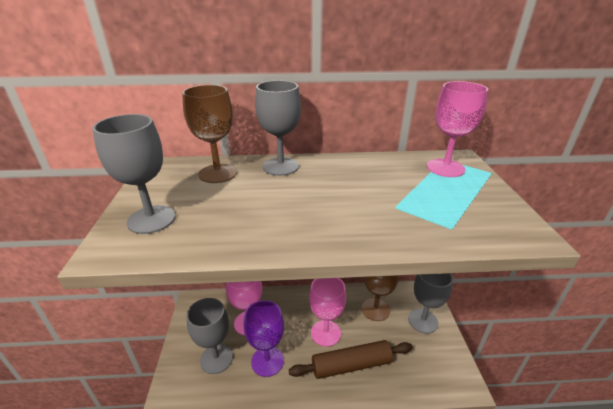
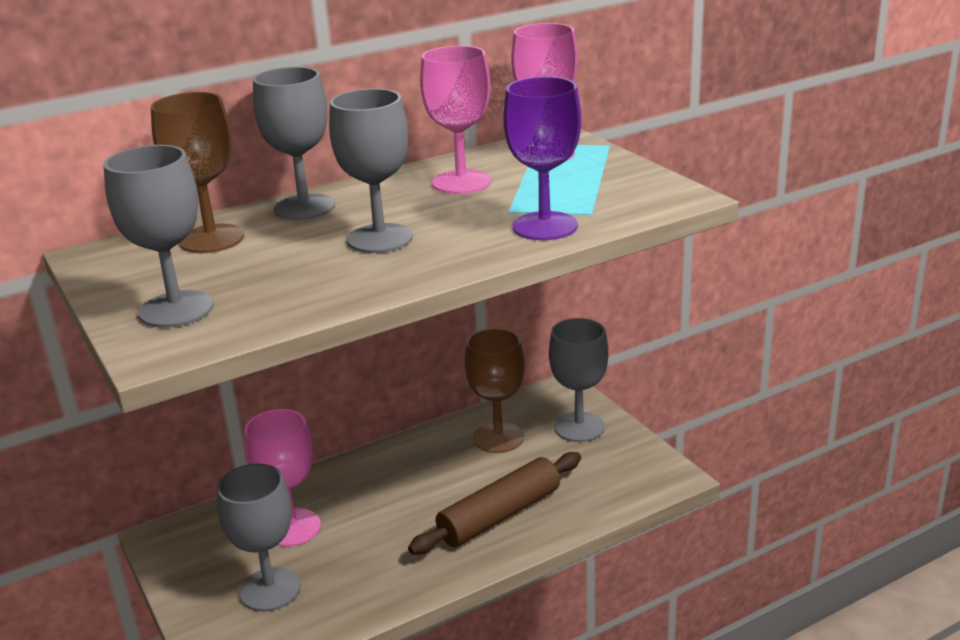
camera: 25 degrees left, 5 degrees down
(267, 361) = (362, 560): purple goblet -> purple goblet (545, 226)
(301, 203) = (380, 238): none -> grey goblet
(325, 333) = (435, 493): pink goblet -> pink goblet (461, 182)

